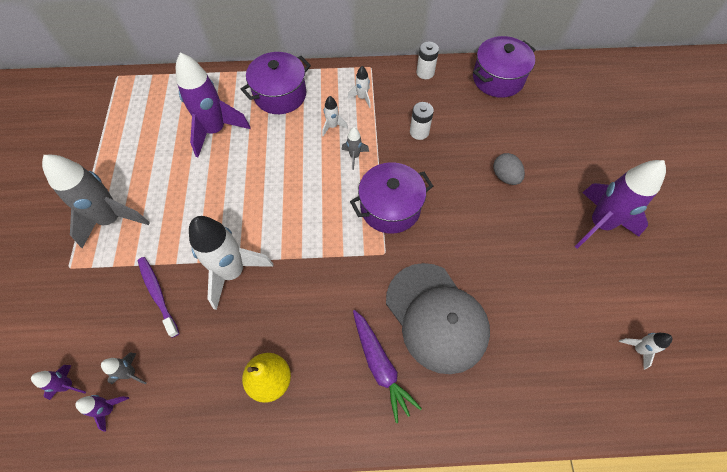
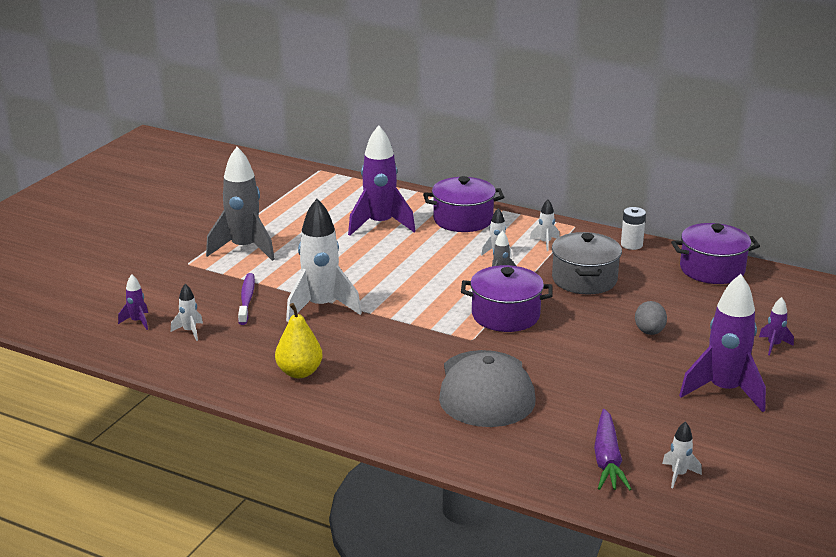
camera: 30 degrees right, 35 degrees down
(109, 409) = (158, 343): purple rocket -> purple rocket (773, 345)
(131, 373) = (190, 331): grey rocket -> white rocket
(380, 366) = (404, 398): purple carrot -> purple carrot (607, 460)
(419, 132) = (584, 279): white battery -> grey pot

